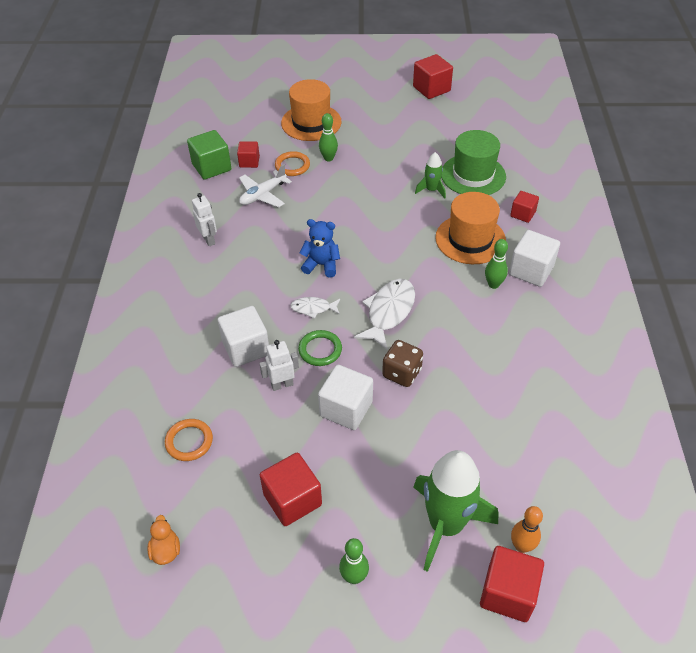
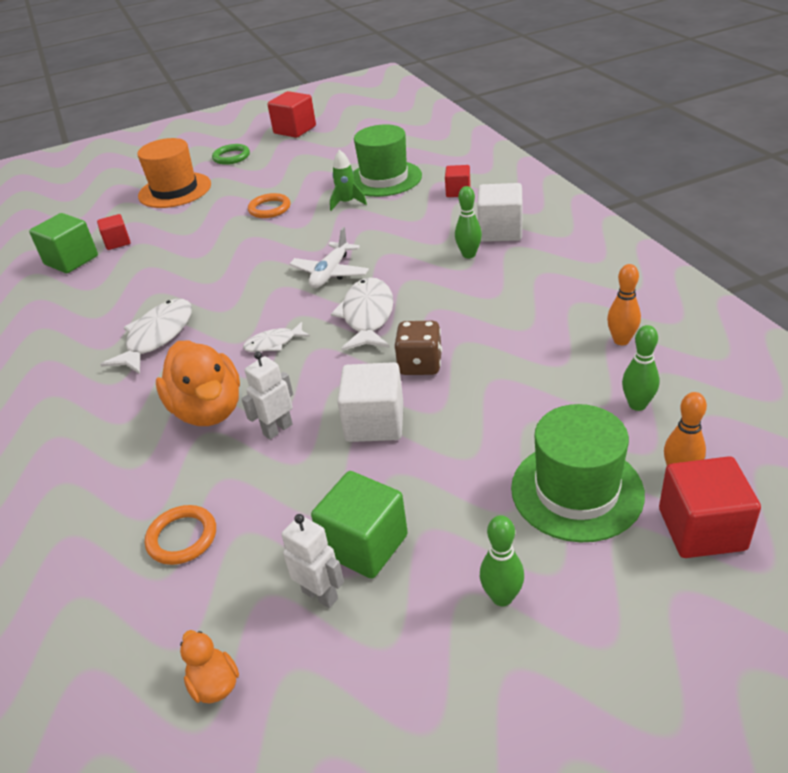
camera: 20 degrees left, 10 degrees down
(209, 240) = (102, 324): white robot -> white robot (320, 595)
(240, 267) = (157, 337): none -> white fish
(246, 348) = (208, 410): white cube -> orange duck
(263, 195) = (150, 264): white plane -> white plane (330, 273)
(292, 166) = (173, 230): orange ring -> orange ring (269, 208)
(292, 500) = (364, 545): red cube -> green cube
(320, 350) = (306, 378): green ring -> green ring (231, 157)
(321, 265) = (259, 302): blue teddy bear -> none
(328, 158) = (213, 212): green bowling pin -> green bowling pin (637, 405)
(446, 525) = (576, 491): green rocket -> green hat
(470, 239) = (417, 227): orange hat -> none
(556, 417) = (621, 340): none -> orange bowling pin

